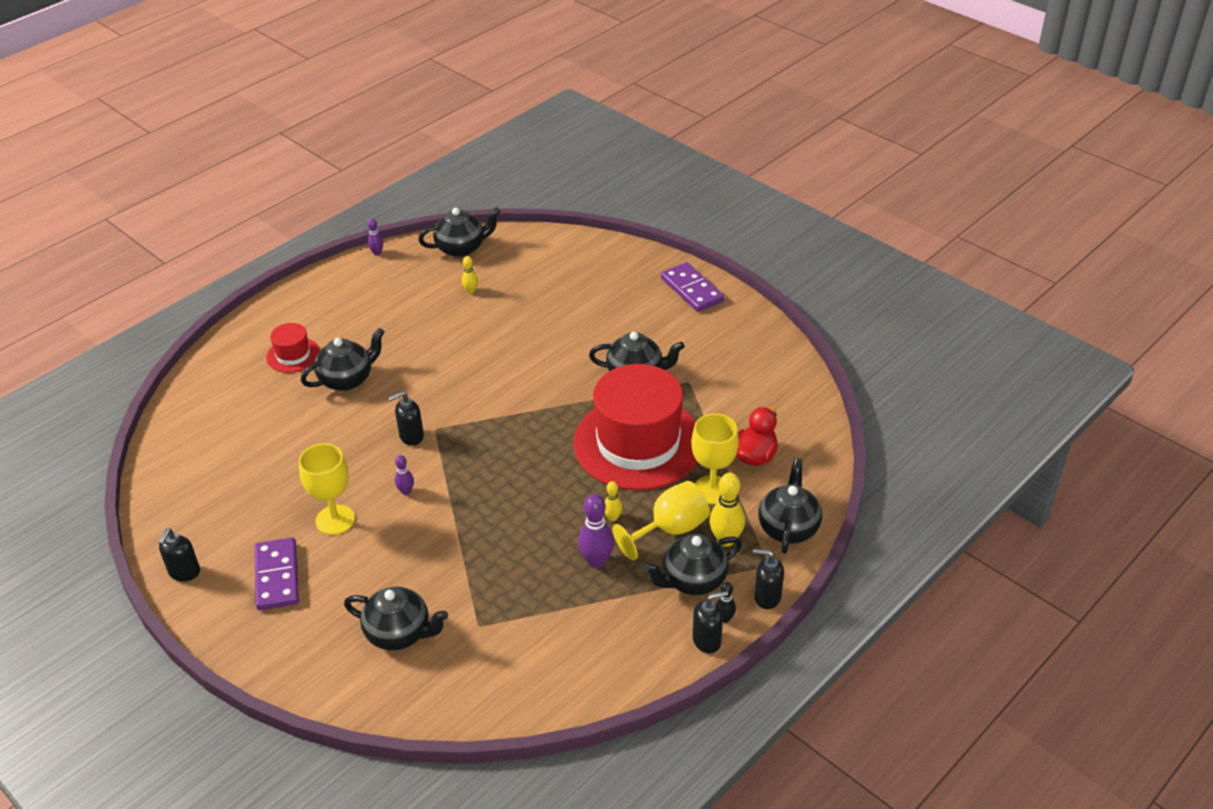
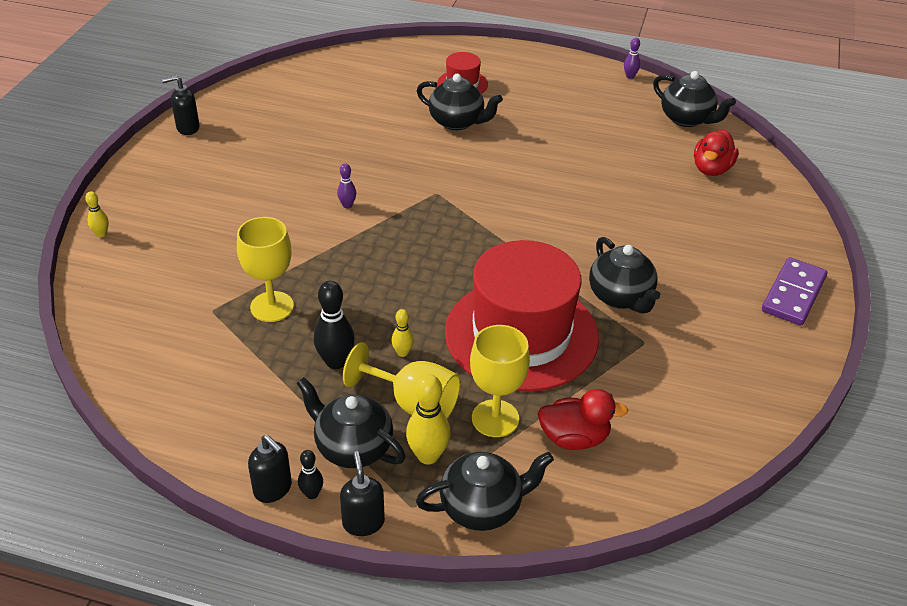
camera: 60 degrees right, 0 degrees up
(277, 576) = (208, 174): purple domino -> none
(335, 520) = (288, 179): yellow goblet -> yellow goblet (272, 307)
(399, 633) = (179, 265): black teapot -> none
(411, 436) = (416, 183): black soap dispenser -> none
(470, 291) = (634, 146): yellow bowling pin -> yellow bowling pin (101, 234)
(532, 264) = (711, 169): none -> red duck
(596, 561) = (336, 362): purple bowling pin -> black bowling pin

